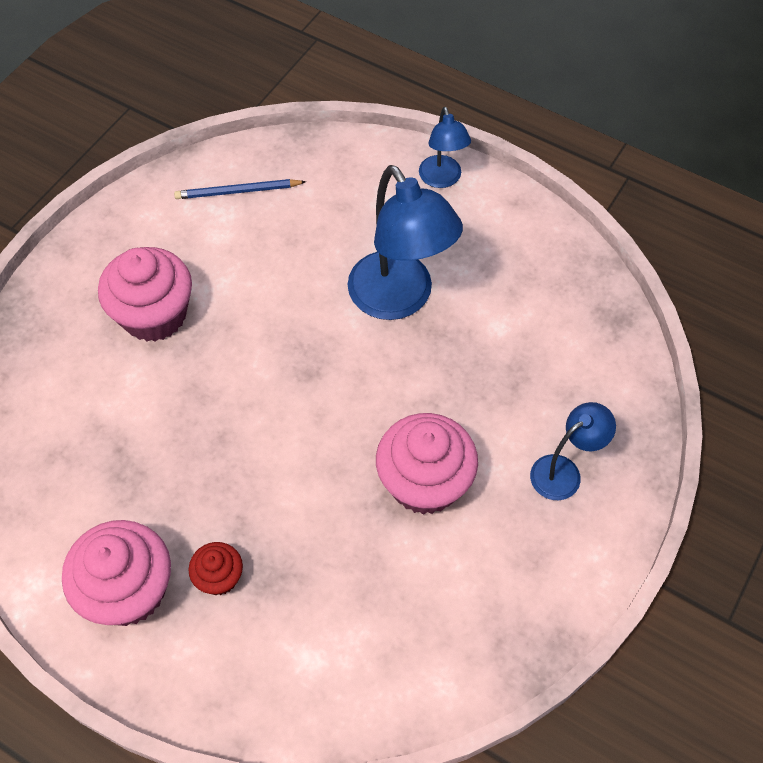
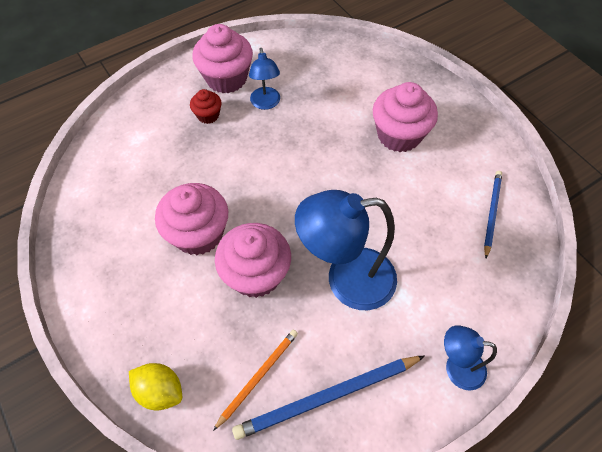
camera: 115 degrees right, 0 degrees up
(443, 392) = (256, 274): none -> pink cupcake
(535, 271) = (327, 397): none -> blue pencil
(554, 337) = (258, 377): none -> orange pencil
(564, 471) = (151, 323): blue lamp -> blue lamp (266, 103)
(625, 421) = (160, 390): none -> yellow lemon

